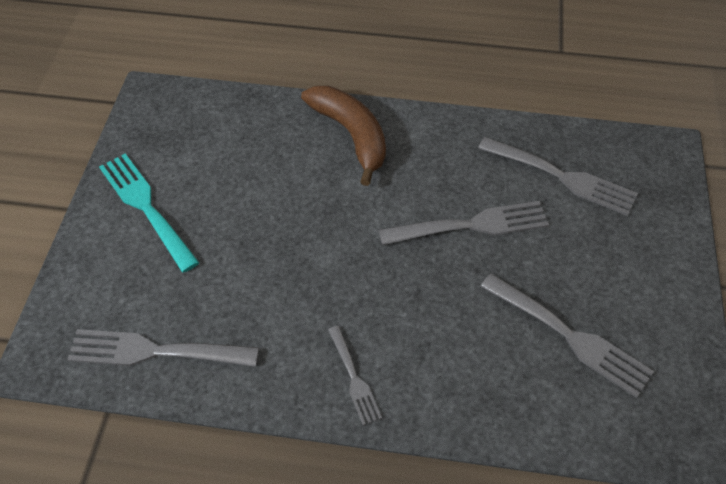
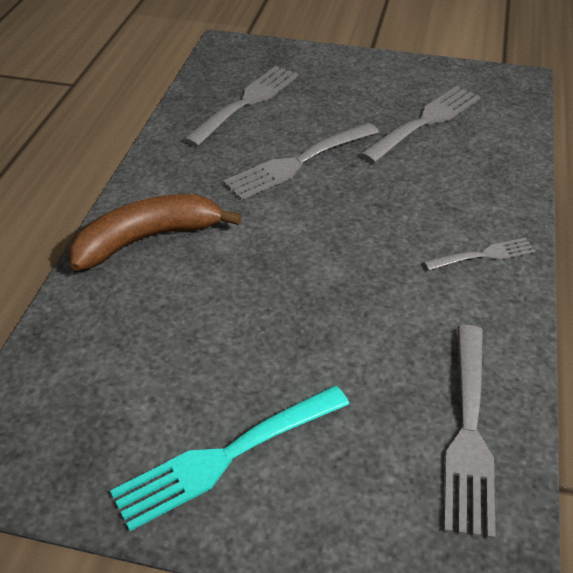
camera: 85 degrees left, 10 degrees down
(471, 225) = (298, 162): grey fork -> grey fork turned 120 degrees counterclockwise

